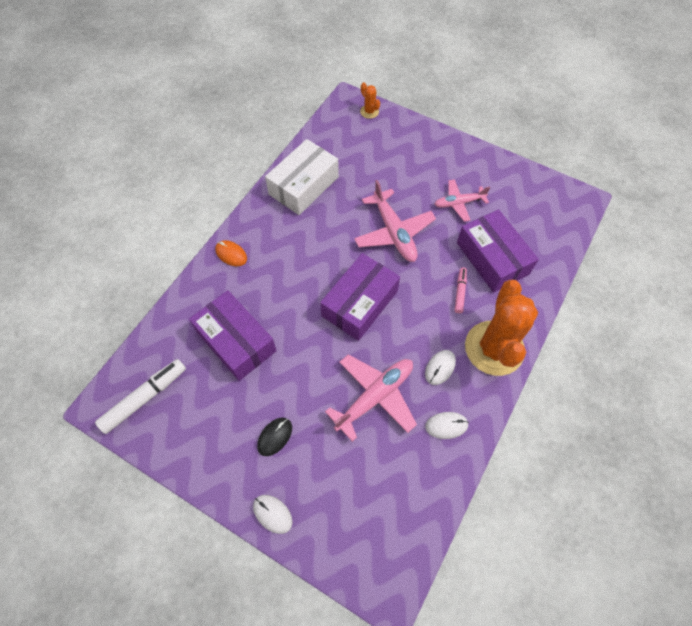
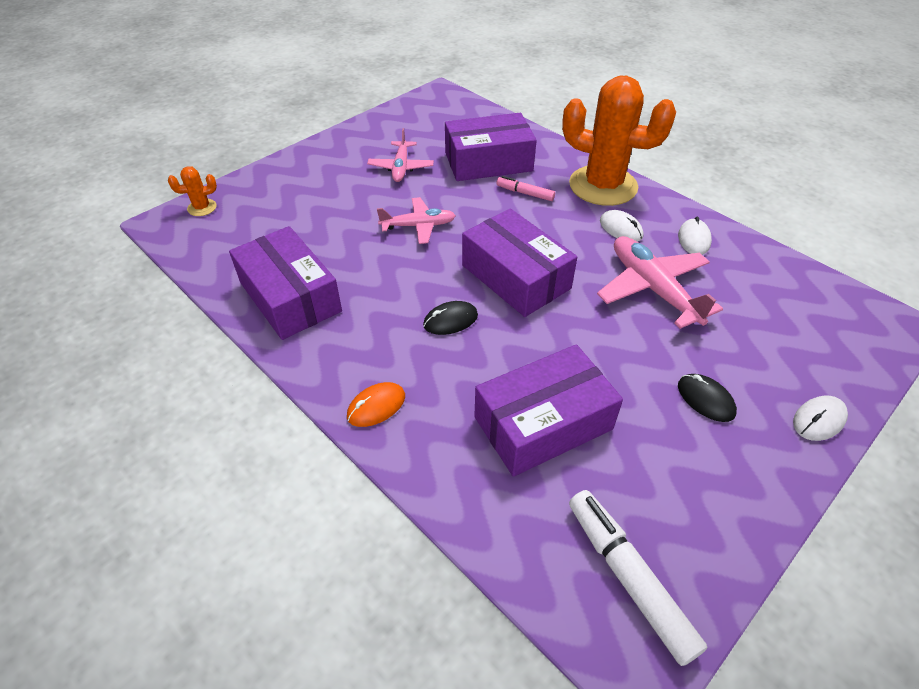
camera: 75 degrees left, 15 degrees down
(303, 185) = (290, 297): white box -> purple box
(307, 274) = (450, 320): none -> black mouse
(394, 232) = (418, 226): pink plane -> pink plane, size x0.63

